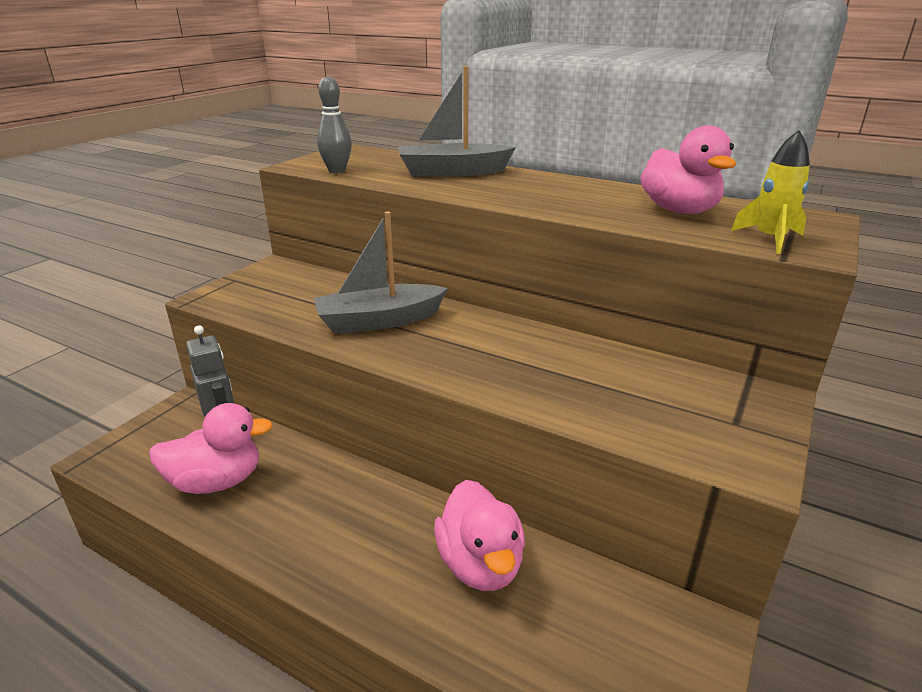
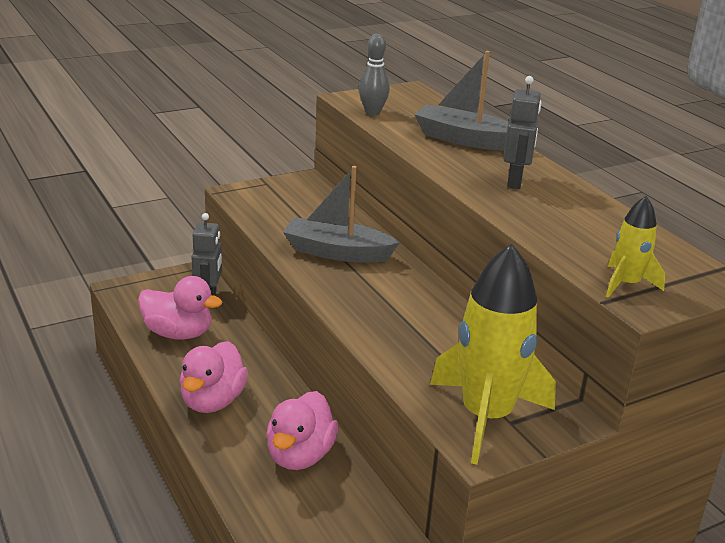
camera: 30 degrees right, 0 degrees up
(546, 191) = (515, 182): none -> grey robot
(679, 211) = (598, 235): pink duck -> pink duck (212, 401)
(711, 428) = (486, 417): none -> yellow rocket

